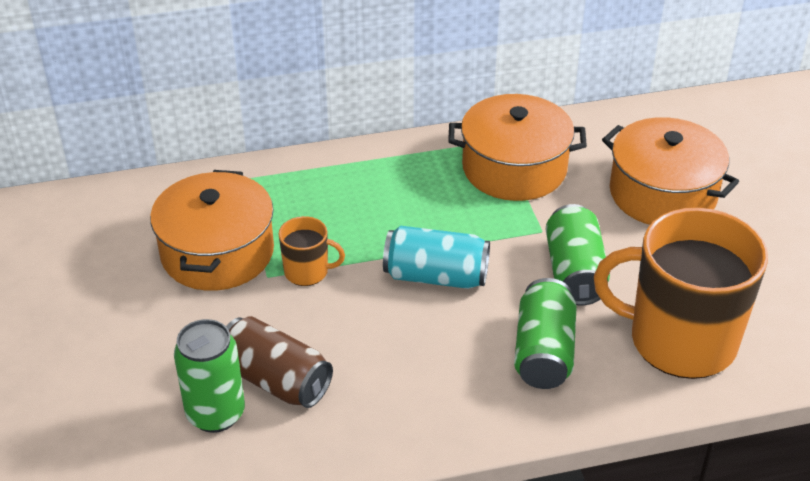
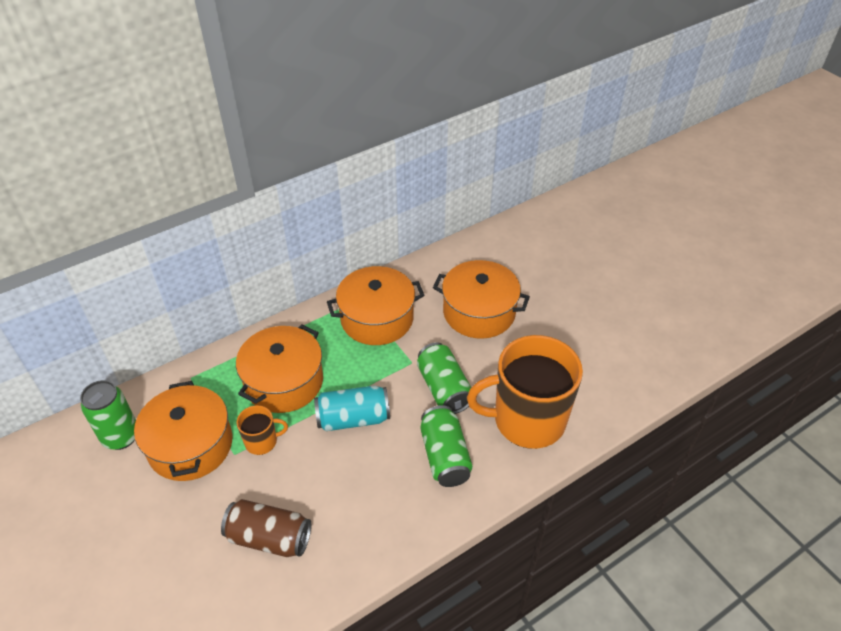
camera: 20 degrees left, 5 degrees up
(215, 414) = (235, 580): green can -> green can (121, 436)
(361, 212) = (284, 382): none -> orange pot

